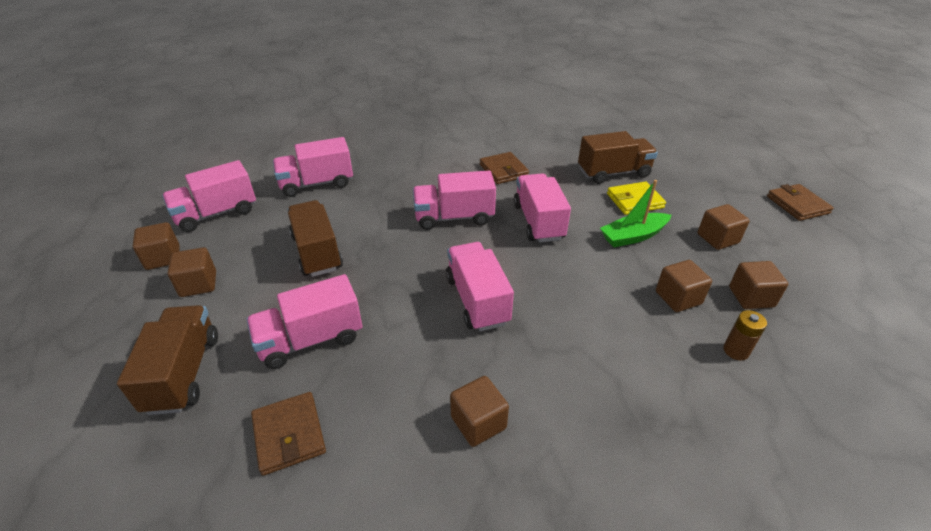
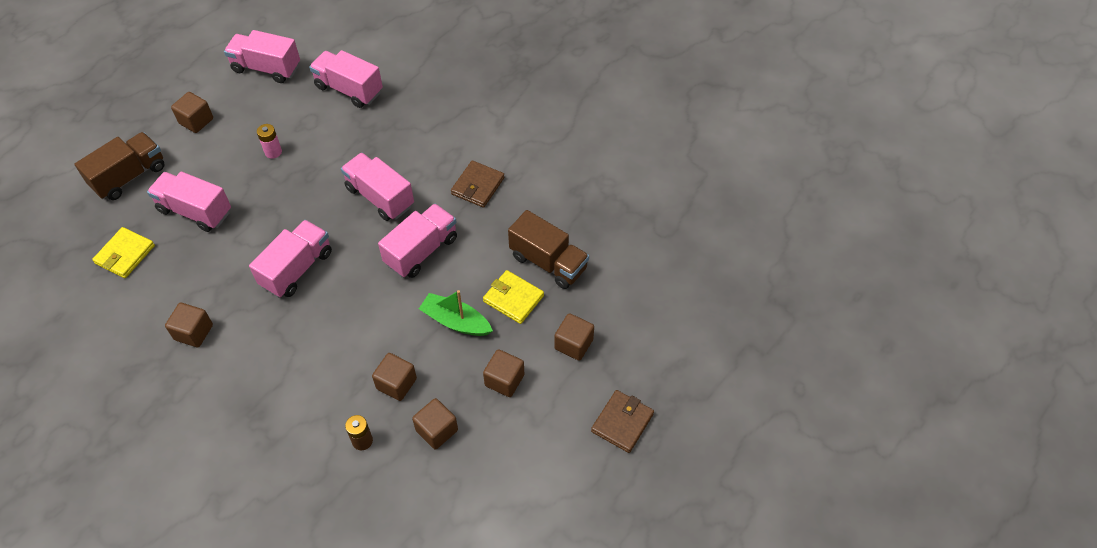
camera: 50 degrees right, 15 degrees up
(163, 258) = (204, 83): brown cube -> brown cube (573, 344)
(289, 435) = (125, 254): brown wallet -> yellow wallet
(317, 252) = (273, 152): brown truck -> pink battery

